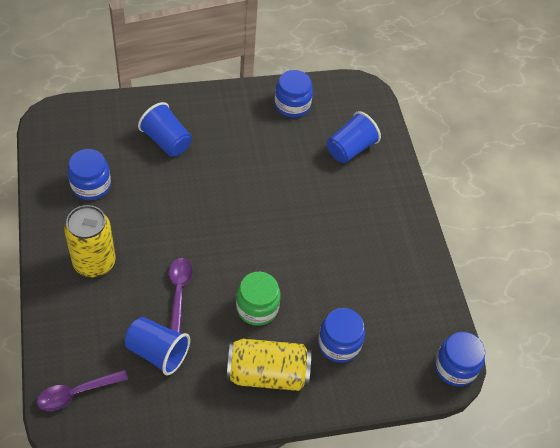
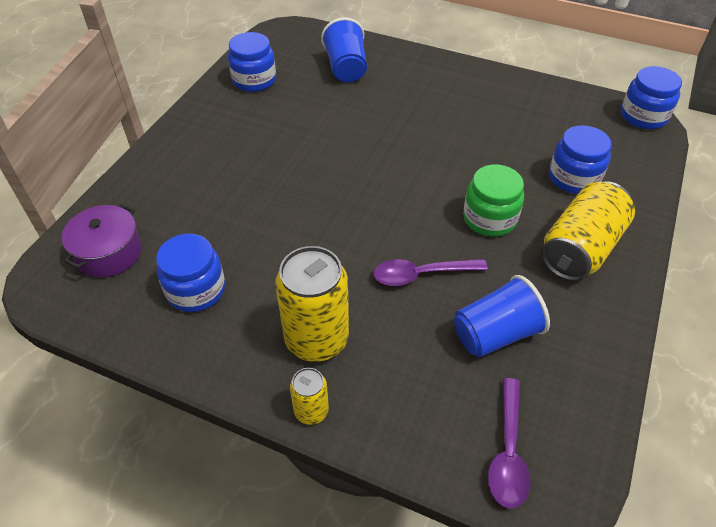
camera: 50 degrees left, 5 degrees down
(46, 285) = (311, 411): none -> yellow can
(90, 129) = (109, 253): none -> purple pot
(166, 141) = (201, 192): blue cup -> none
(179, 291) = (421, 275): purple spoon -> purple spoon turned 45 degrees counterclockwise

